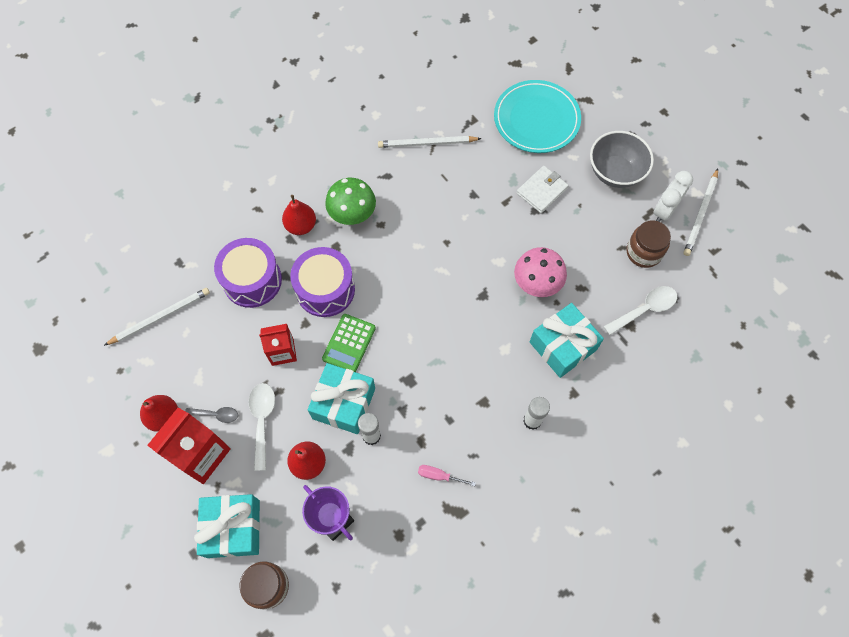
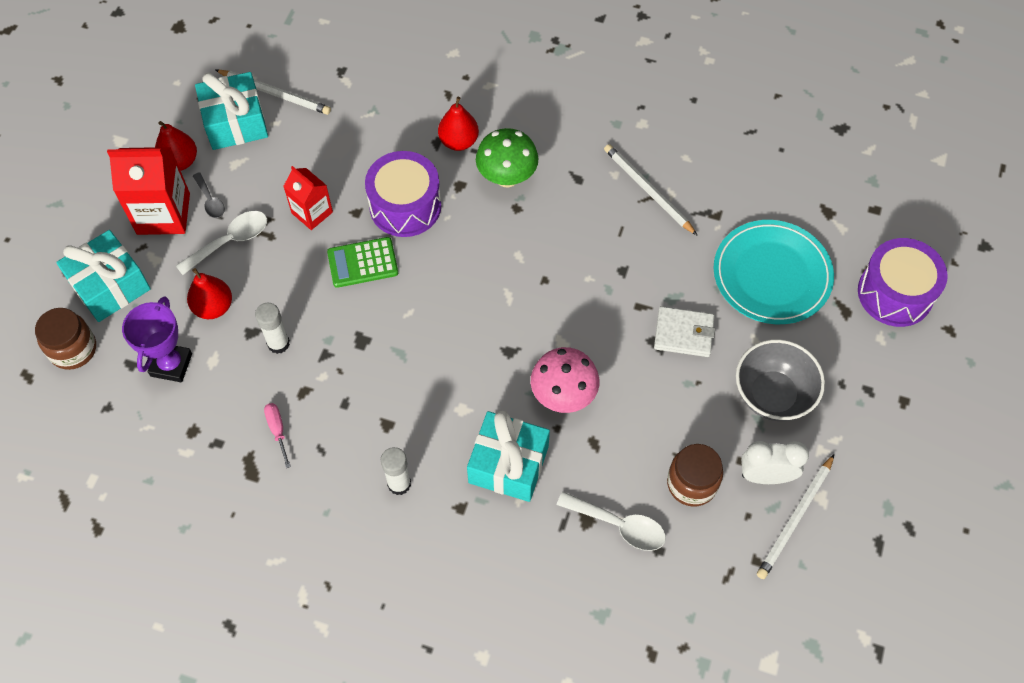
camera: 55 degrees right, 5 degrees down
(252, 280) = (368, 140): purple drum -> purple drum (895, 293)
(344, 403) = (295, 298): turquoise gift -> turquoise gift (235, 122)
(700, 214) = (795, 519): white pencil -> white pencil turned 45 degrees counterclockwise

